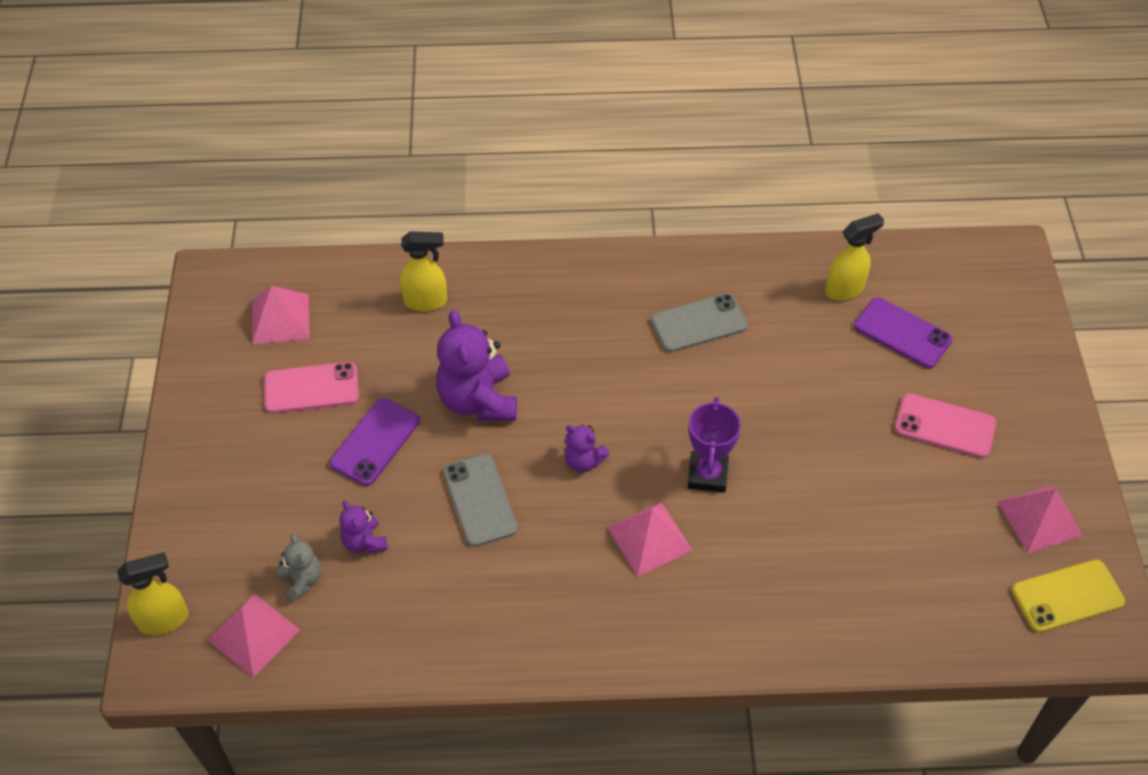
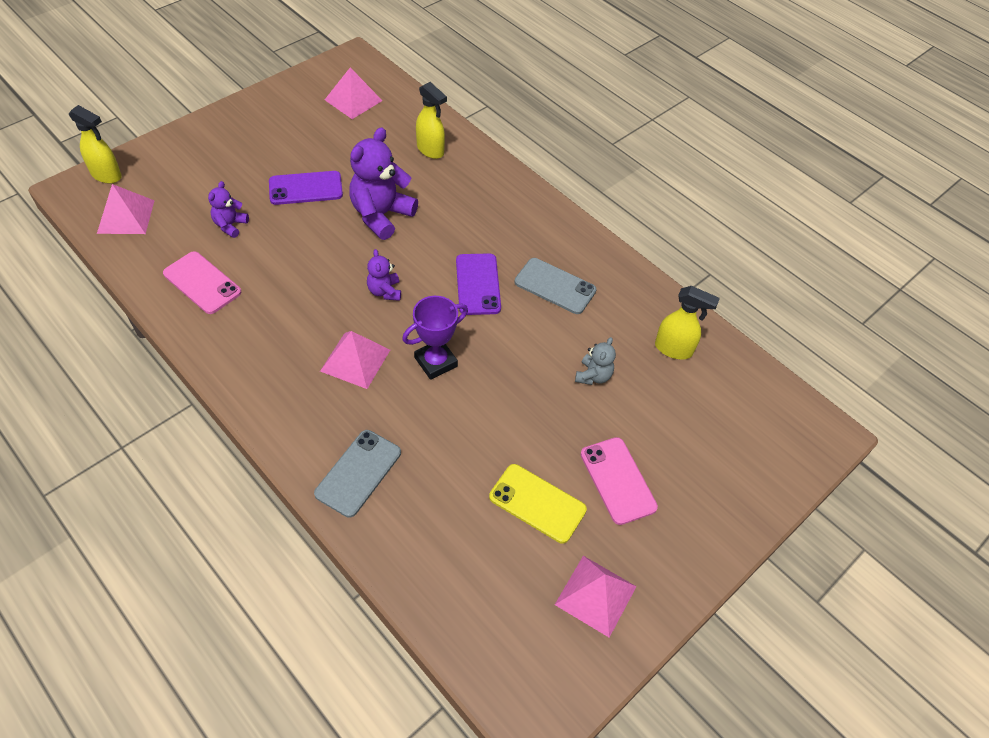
camera: 45 degrees right, 0 degrees up
(302, 580) = (180, 214): grey teddy bear -> grey teddy bear (593, 376)
(311, 388) = (317, 140): pink phone -> pink phone (202, 283)
(480, 500) = (307, 259): grey phone -> grey phone (358, 473)
(902, 333) = (673, 405): purple phone -> purple phone (478, 284)
(1067, 596) = (540, 658): yellow phone -> yellow phone (537, 503)

